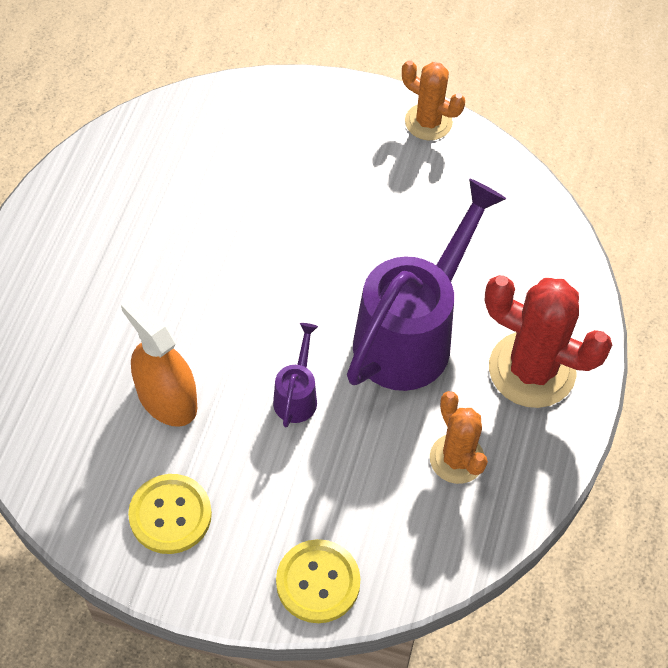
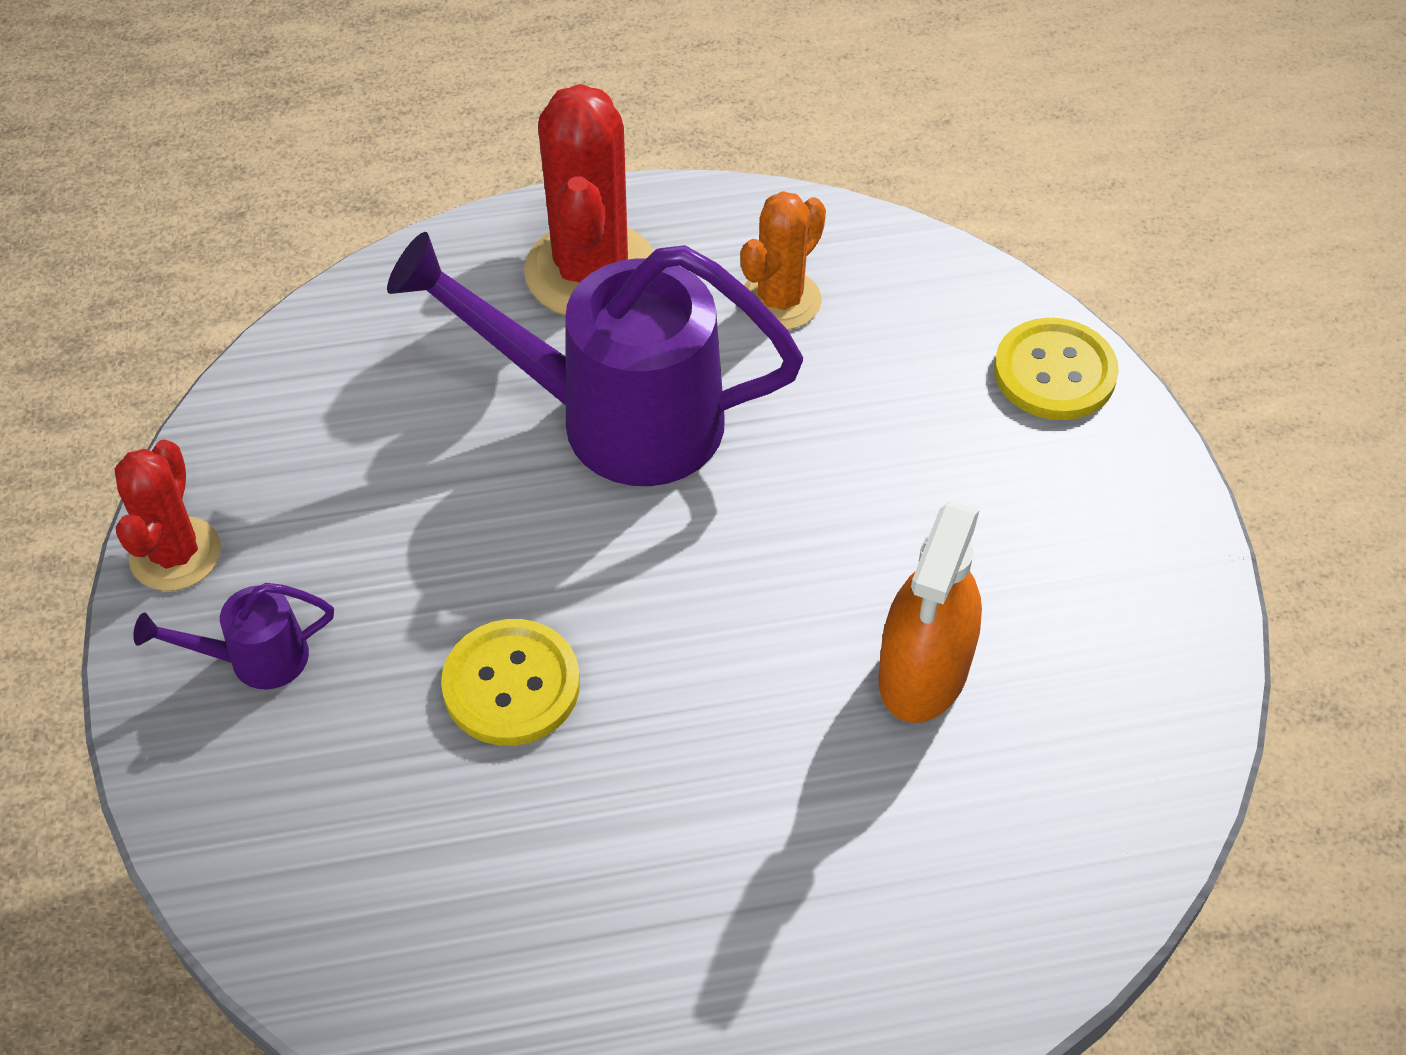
camera: 115 degrees left, 5 degrees down
(170, 515) = (1094, 573): yellow button -> yellow button (511, 685)
(297, 395) = (806, 510): purple watering can -> purple watering can (255, 659)
(428, 122) = (175, 554): orange cactus -> red cactus

